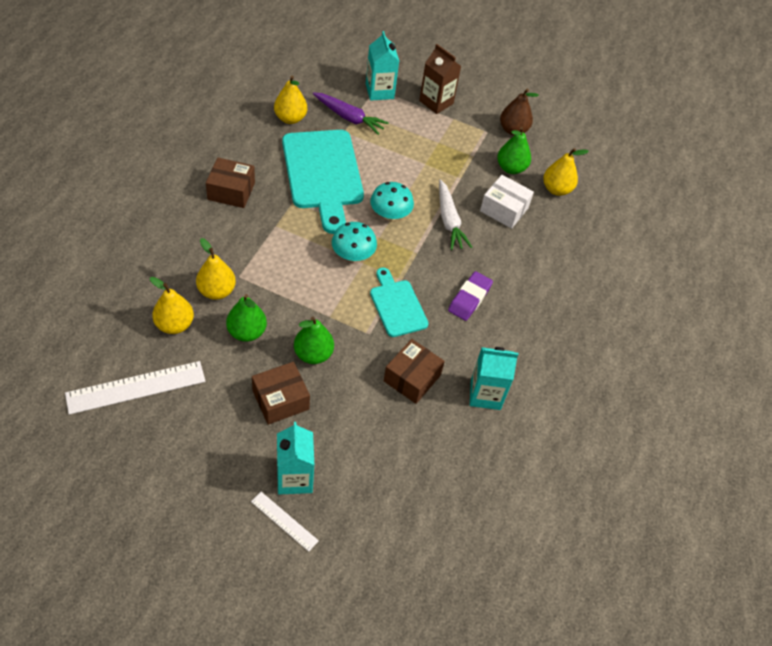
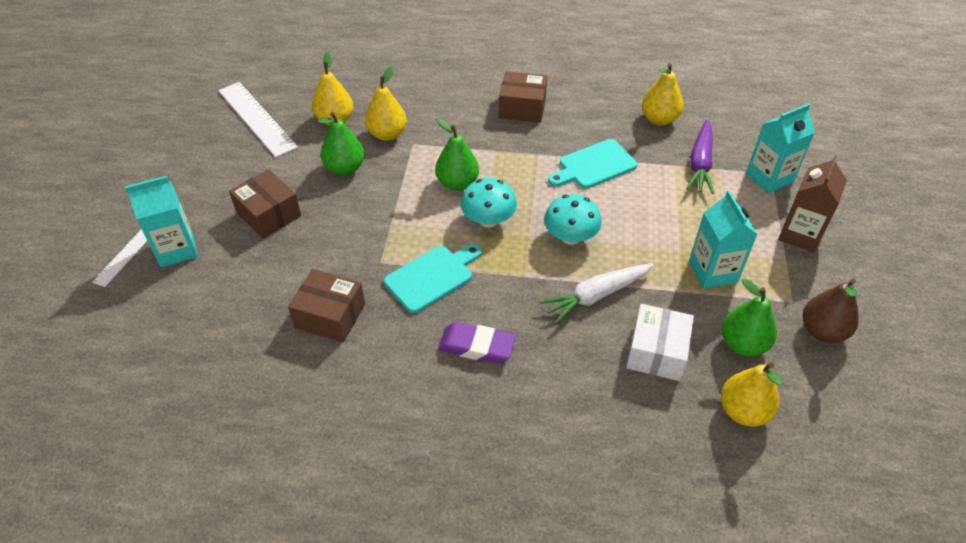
camera: 80 degrees right, 5 degrees down
(231, 191) = (522, 108): brown box -> brown box turned 75 degrees counterclockwise
(313, 354) = (335, 223): green pear -> green pear (457, 183)
(323, 174) = (594, 165): turquoise cutting board -> turquoise cutting board, size x0.55
(485, 394) = (329, 397): turquoise carton -> turquoise carton (712, 272)

